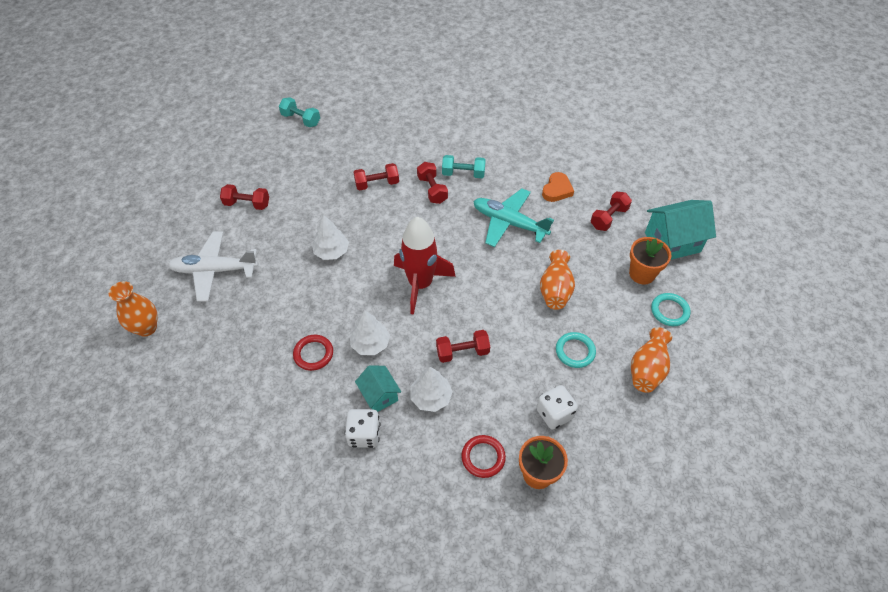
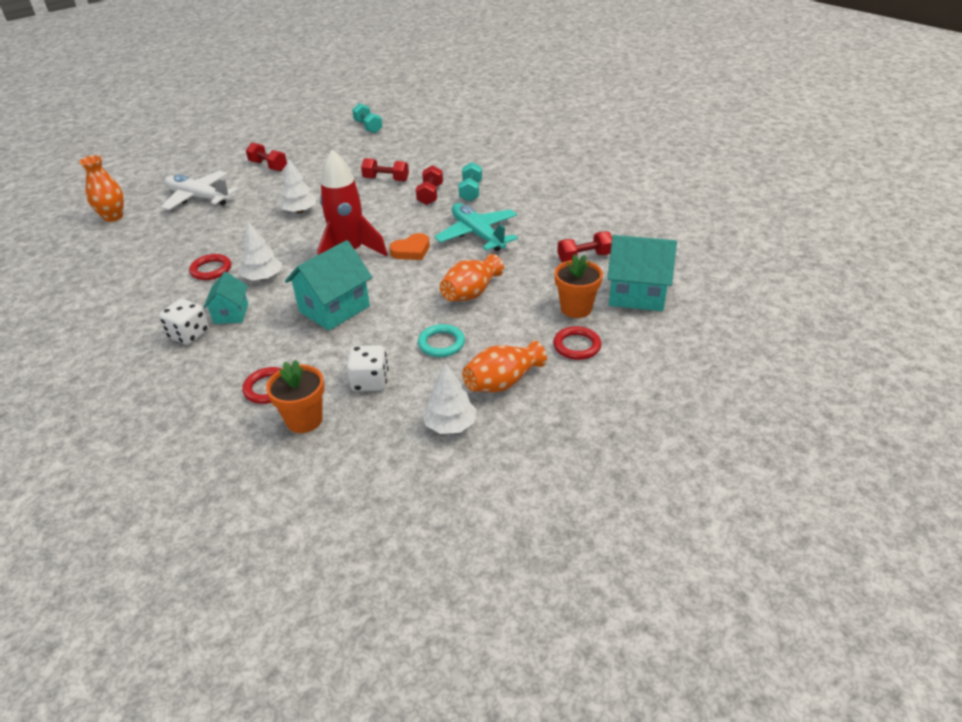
camera: 30 degrees right, 15 degrees down
(431, 397) = (272, 330): white tree -> white tree (450, 425)
(462, 352) = (334, 309): red dumbbell -> turquoise house
(463, 174) = (470, 191): turquoise dumbbell -> turquoise dumbbell turned 60 degrees clockwise
(557, 190) = (551, 224): orange heart -> orange heart (411, 251)
(669, 311) = (577, 346): turquoise ring -> red ring

